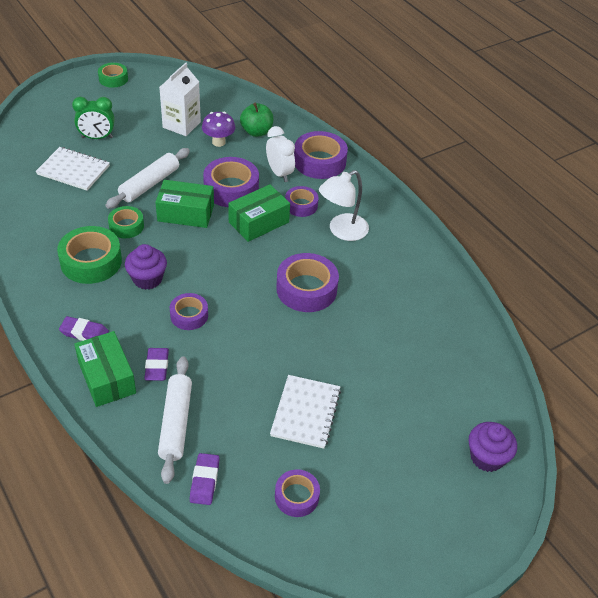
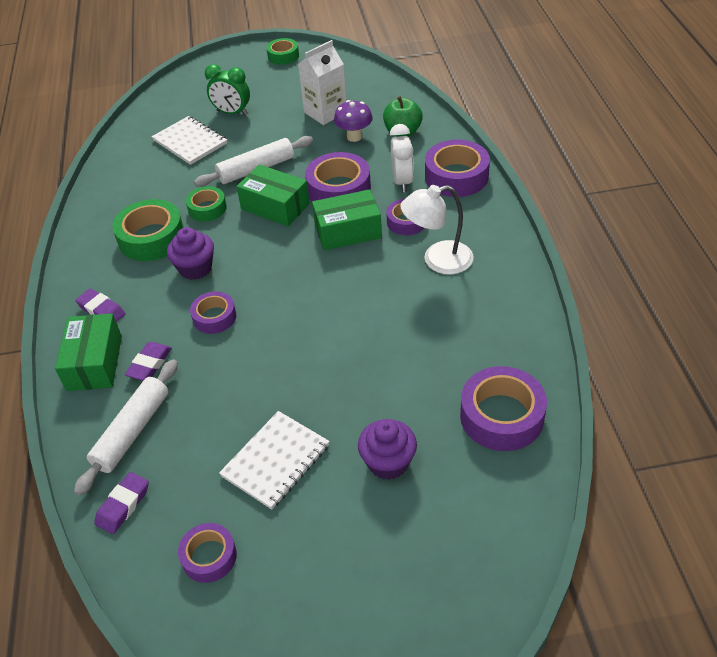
camera: 30 degrees right, 0 degrees up
(306, 289) = (358, 318): purple tape -> purple tape (501, 416)
(487, 457) = (466, 585): purple cupcake -> purple cupcake (388, 462)

